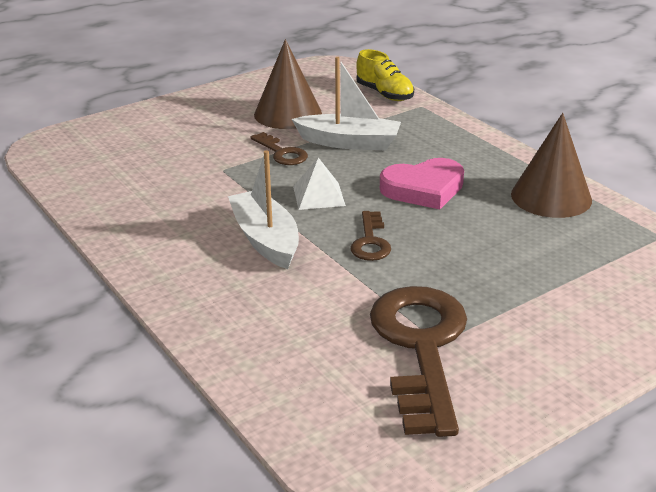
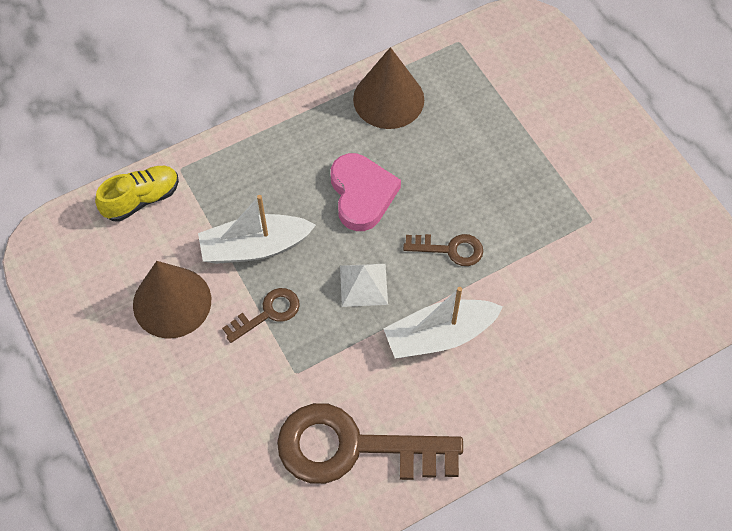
camera: 85 degrees left, 30 degrees up
(349, 142) = (255, 247): white boat -> white boat turned 120 degrees counterclockwise
(421, 347) = (601, 233): brown key -> brown key (354, 448)

